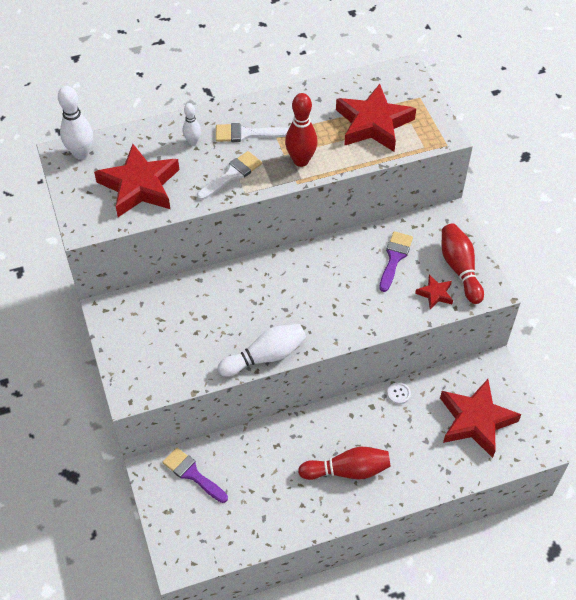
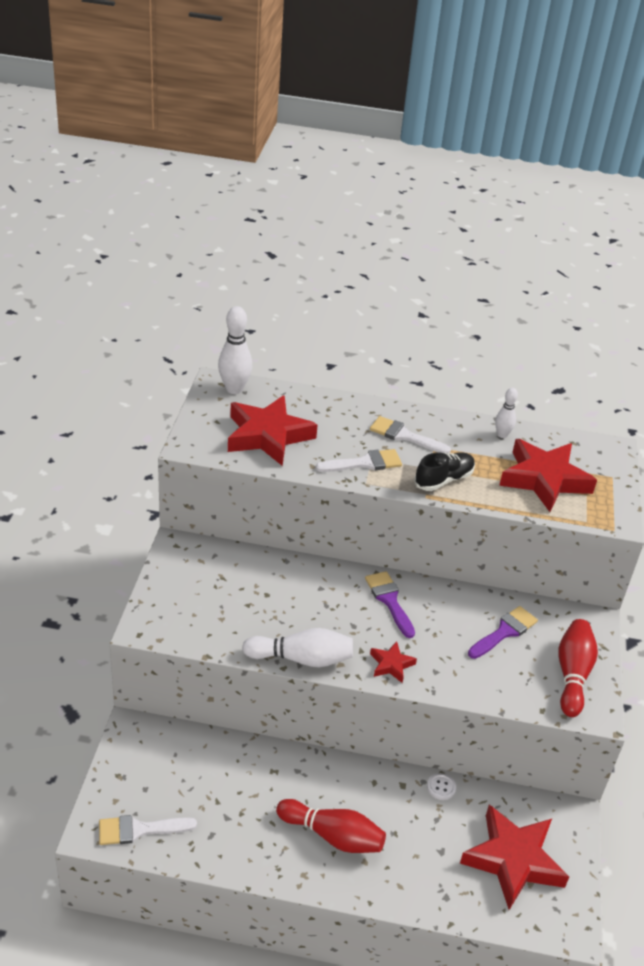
camera: 25 degrees right, 15 degrees down
(192, 474) = (169, 753): purple brush -> purple brush (389, 600)
(193, 142) = (347, 421): white bowling pin -> white bowling pin (502, 435)
(210, 543) = (139, 830): none -> white brush
(301, 160) = (443, 480): red bowling pin -> black shoe
(435, 294) = (527, 686): red star -> red star (391, 664)

